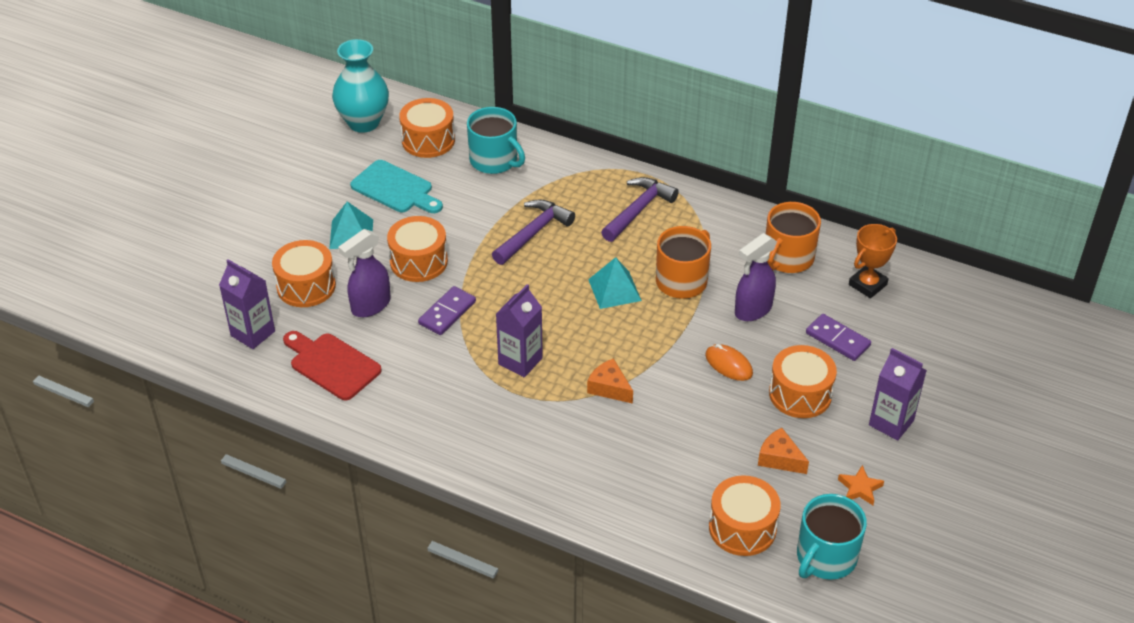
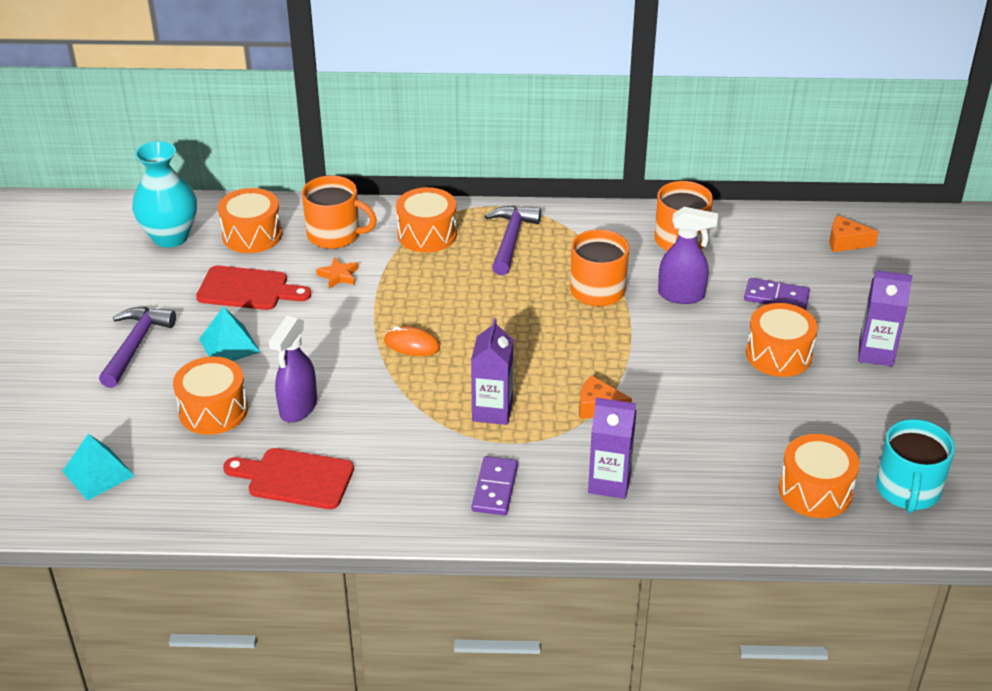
camera: 25 degrees left, 5 degrees down
(253, 333) = (184, 476): purple carton -> purple carton (609, 483)
(395, 189) = (248, 289): turquoise cutting board -> red cutting board
(419, 261) = (321, 350): orange drum -> orange drum (427, 234)
(447, 313) = (385, 389): purple domino -> purple domino (494, 488)
(494, 160) = (335, 235): turquoise mug -> orange mug
(533, 233) = (421, 289): purple hammer -> purple hammer (135, 345)
(614, 290) = (539, 317): turquoise pyramid -> turquoise pyramid (98, 473)
(728, 364) = (695, 350): orange mouse -> orange mouse (411, 344)
(752, 310) = (682, 295): purple spray bottle -> purple spray bottle turned 105 degrees counterclockwise
(779, 458) = (802, 417): orange cheese -> orange cheese (845, 242)
(860, 488) = (892, 419): orange star -> orange star (338, 276)
(867, 285) = (767, 243): orange trophy -> none

